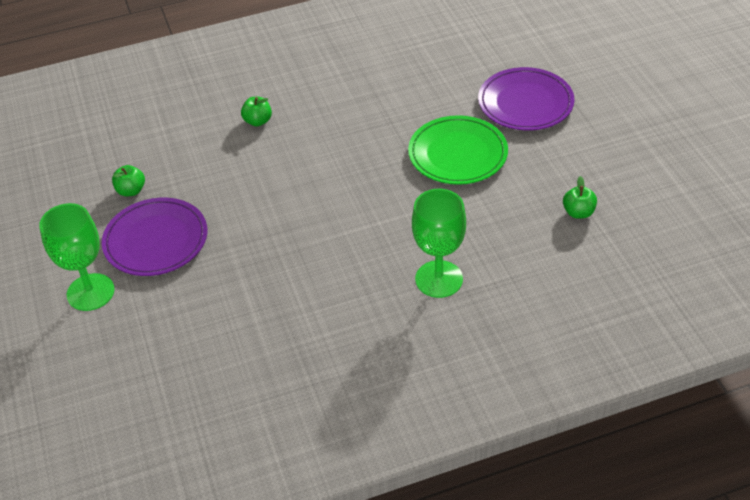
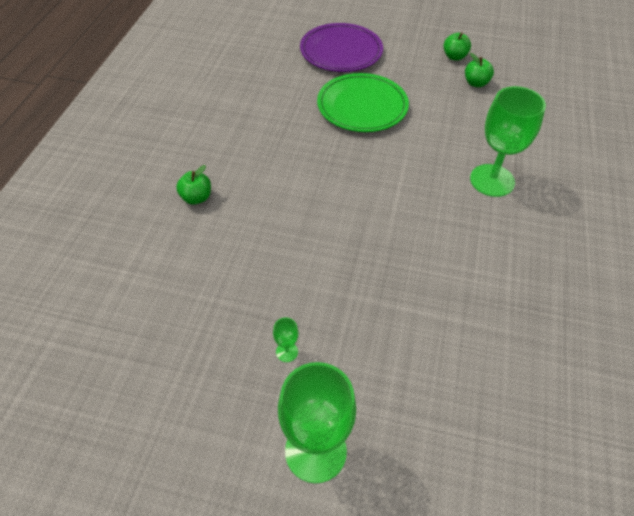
camera: 60 degrees left, 5 degrees up
(131, 191) = (191, 340): green apple -> green apple (454, 57)
(156, 240) = (287, 352): purple plate -> green goblet

